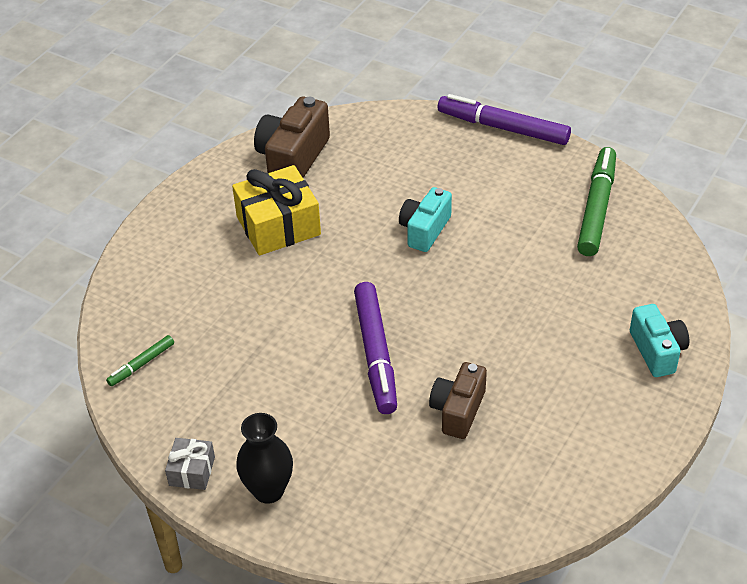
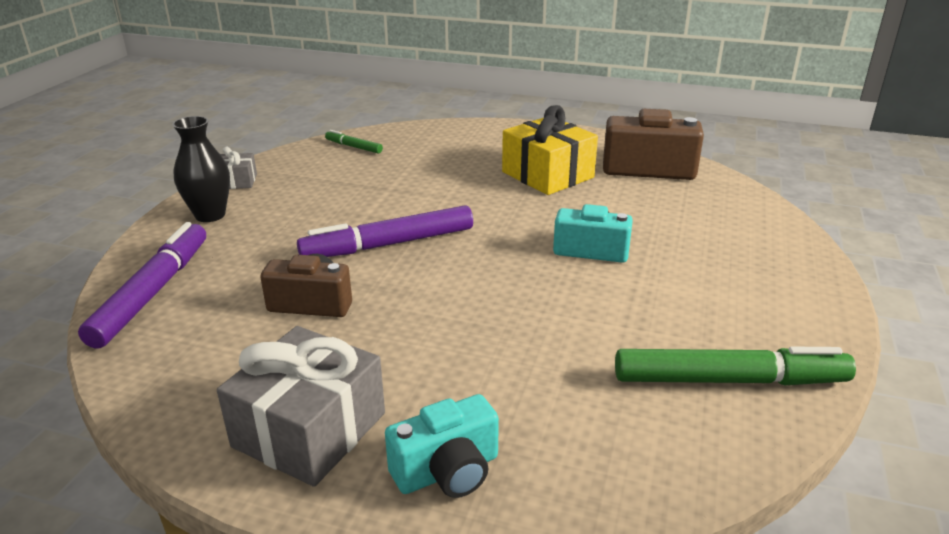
camera: 75 degrees right, 15 degrees down
(503, 128) = (824, 282): purple marker -> purple marker (153, 292)
(610, 416) = (309, 429): none -> grey gift

